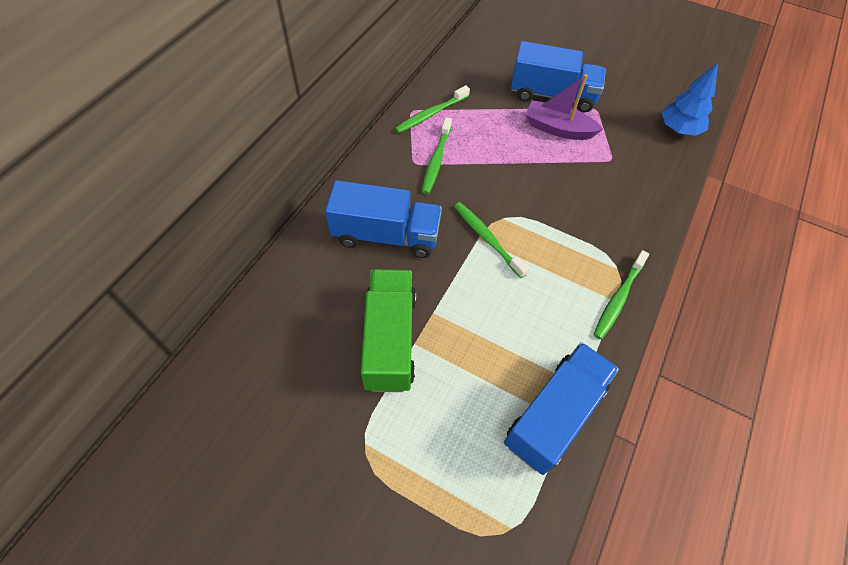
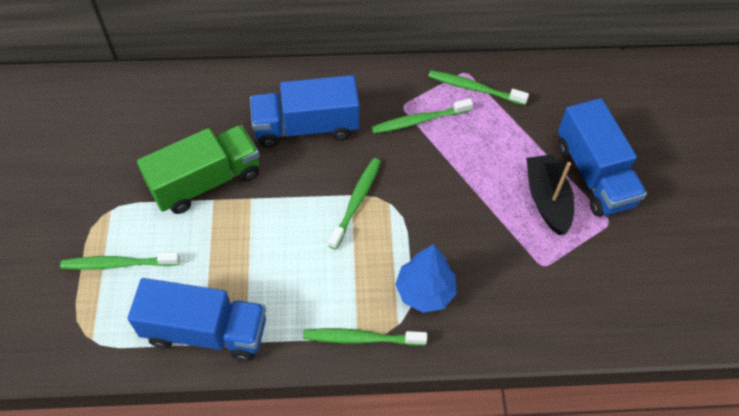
camera: 60 degrees right, 0 degrees up
(386, 235) = (306, 127): blue truck -> blue truck turned 105 degrees clockwise
(435, 463) = (118, 264): none -> green toothbrush
(558, 129) = (547, 200): purple boat -> black boat
(678, 129) = (650, 317): blue tree -> blue tree (425, 291)

